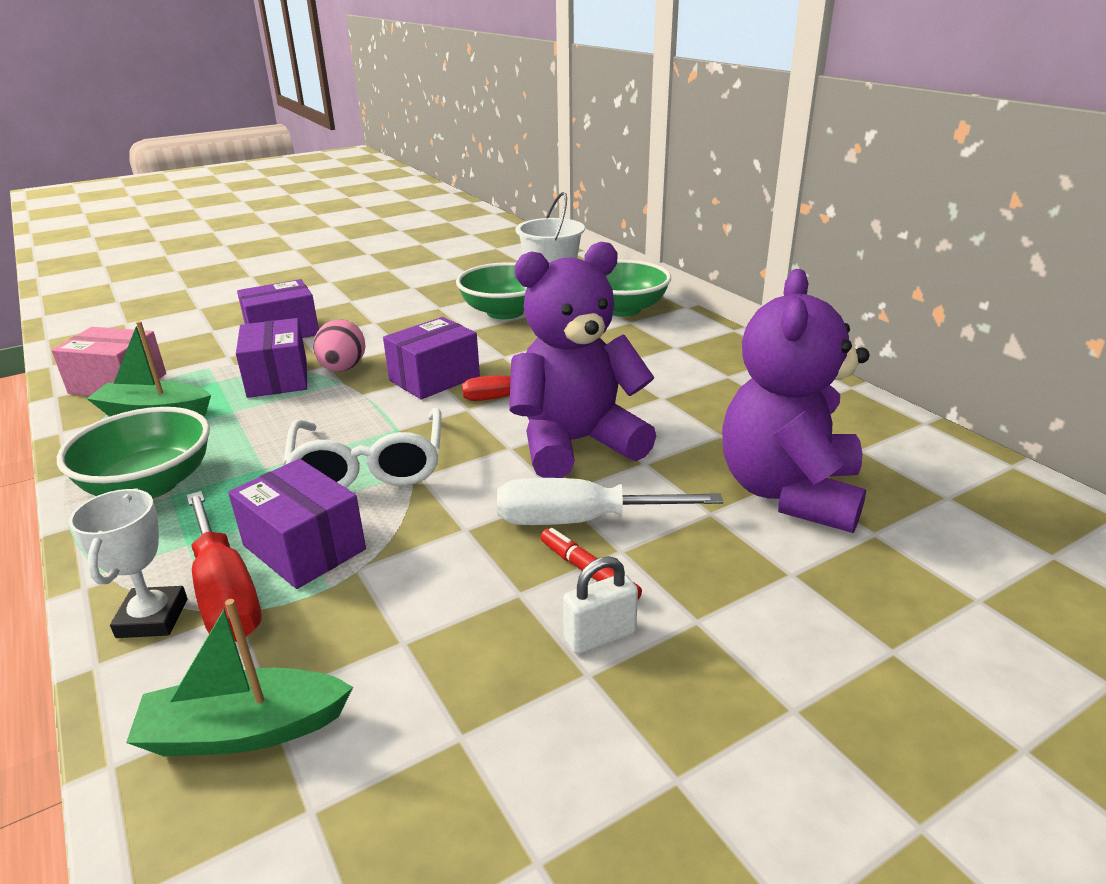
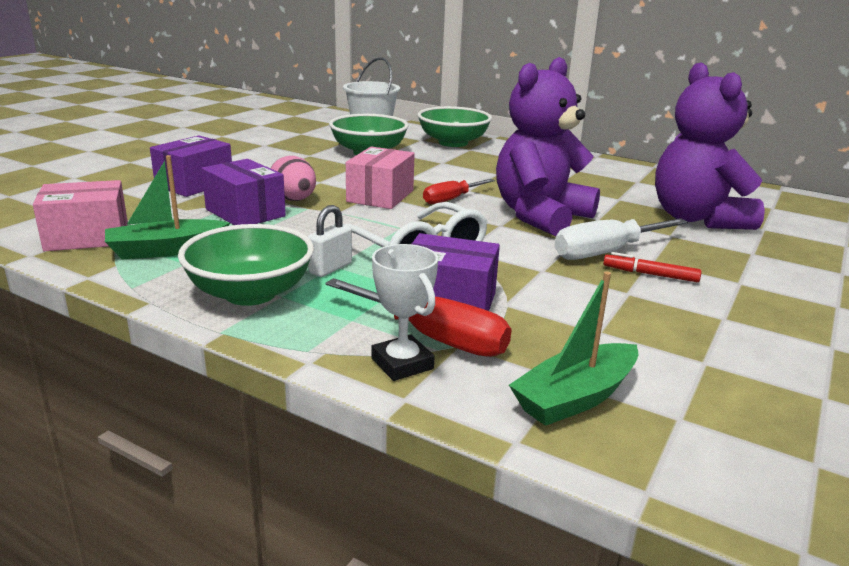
camera: 30 degrees left, 5 degrees down
(434, 378) = (380, 196): purple box -> pink box
(600, 636) = (703, 301): white padlock -> white padlock (330, 268)

